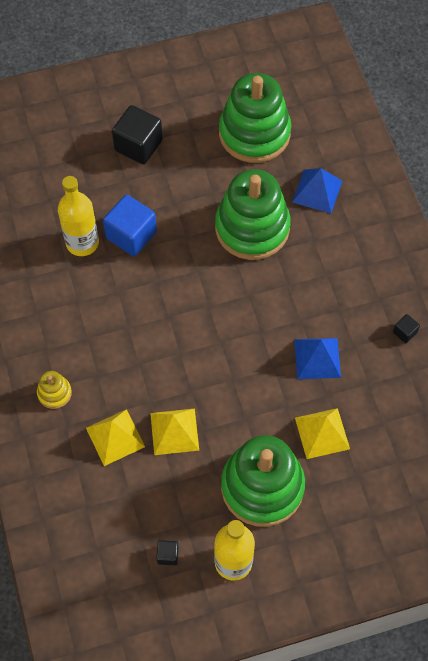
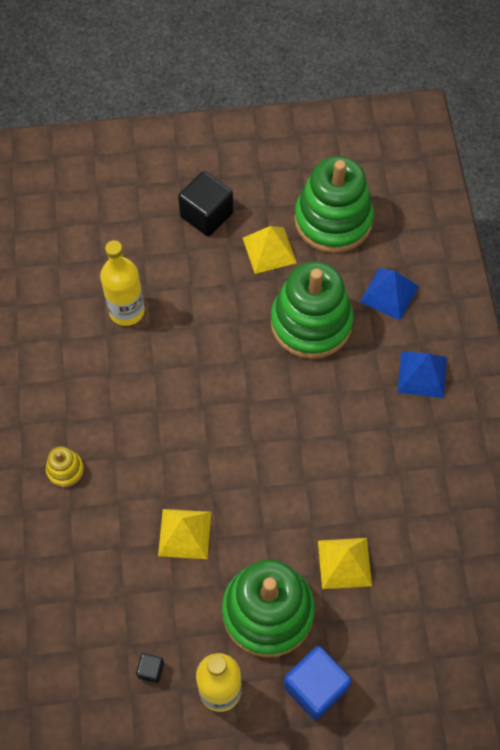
camera: 10 degrees right, 0 degrees up
(115, 437) = (120, 529): yellow pyramid -> yellow pyramid (269, 250)
(131, 235) = (180, 311): blue cube -> blue cube (315, 687)
(317, 358) = (355, 478): blue pyramid -> blue pyramid (422, 374)
(404, 332) = (456, 465): black cube -> none

